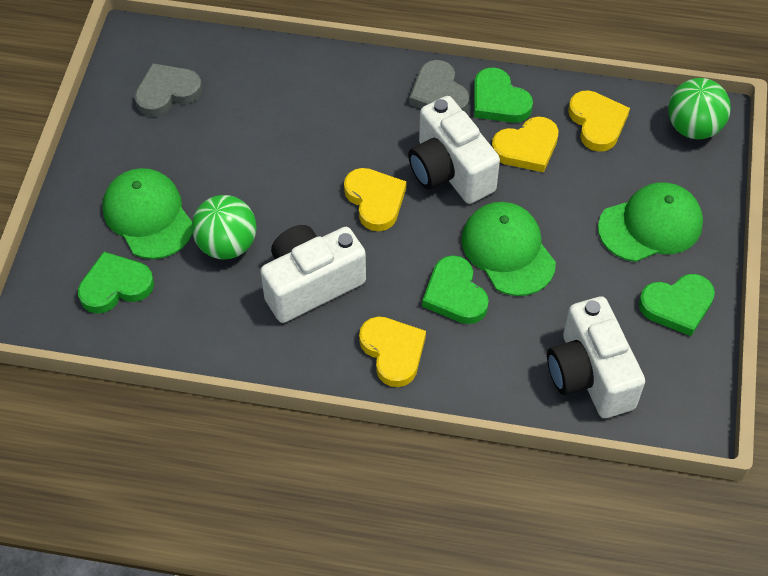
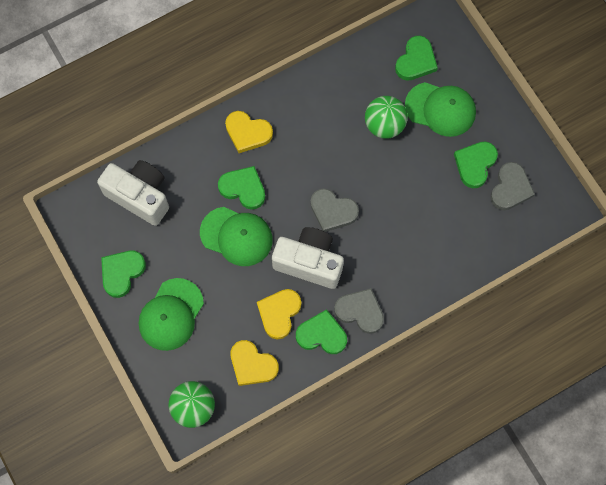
camera: 140 degrees right, 15 degrees up
(176, 138) = (475, 164): none -> green heart
(311, 284) = (321, 137): white camera -> none
(375, 200) = (333, 211): yellow heart -> grey heart

